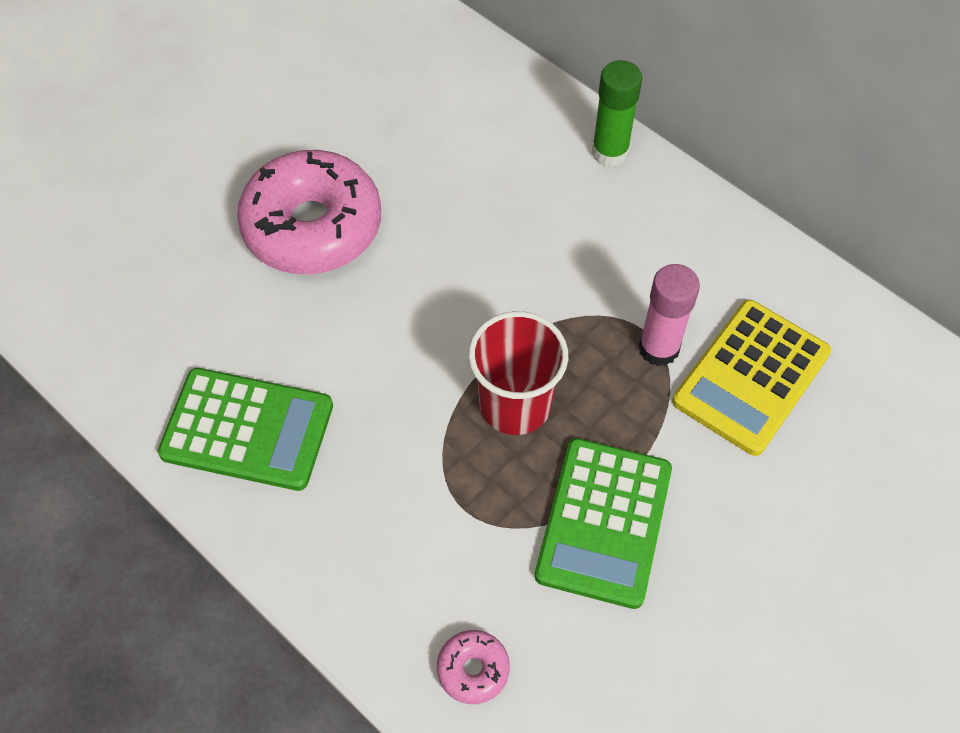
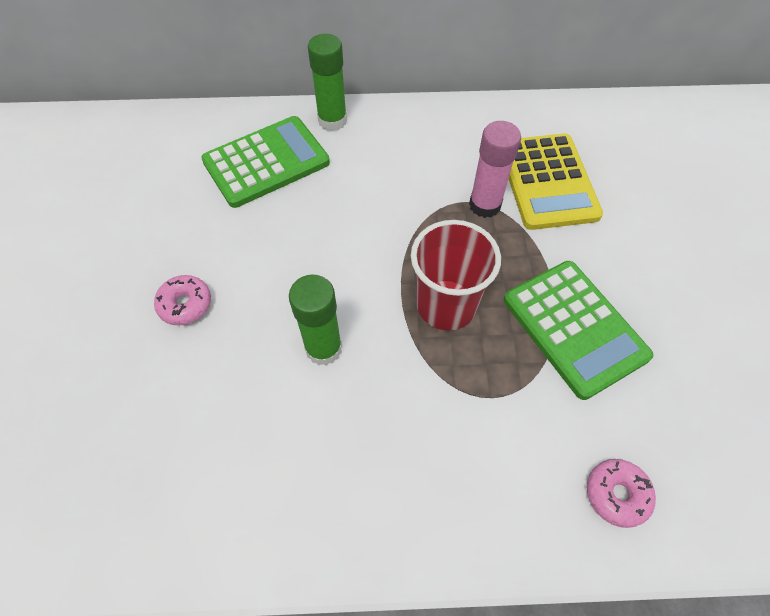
camera: 45 degrees left, 0 degrees up
(247, 430) = (290, 485): green calculator -> green calculator (266, 162)
(312, 226) = (185, 304): pink donut -> pink donut, size x0.42
(377, 352) = (323, 348): none -> green glue stick

